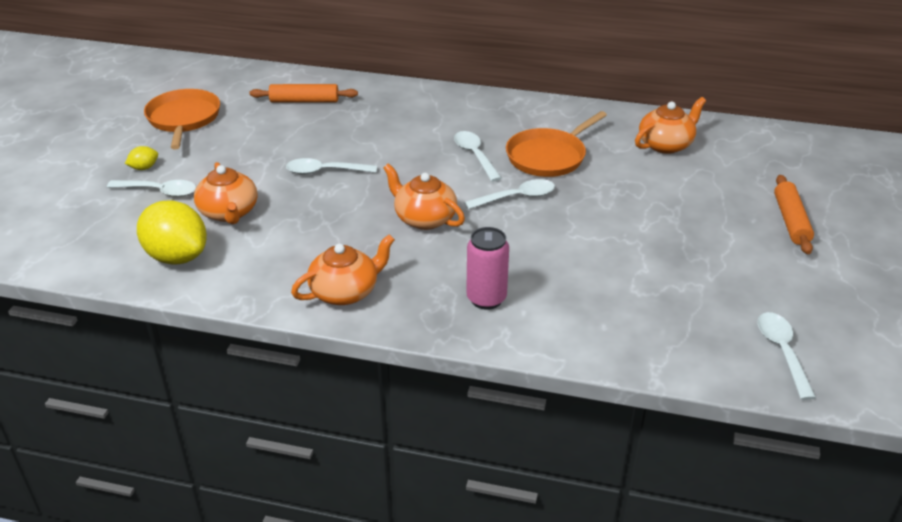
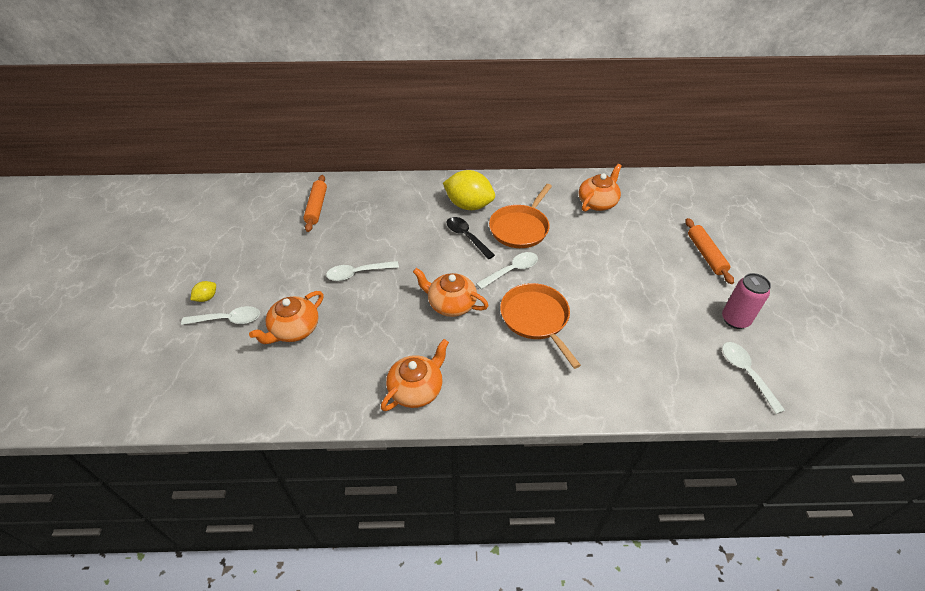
camera: 15 degrees left, 10 degrees up
(177, 257) = (266, 384): yellow lemon -> yellow lemon (469, 205)
(183, 119) = (223, 242): orange pan -> orange pan (536, 318)
(229, 212) = (294, 329): orange teapot -> orange teapot turned 75 degrees clockwise
(304, 101) = (316, 207): orange rolling pin -> orange rolling pin turned 75 degrees counterclockwise
(475, 155) = (466, 237): white spoon -> black spoon
(486, 299) = (525, 372): pink can -> pink can (735, 320)

